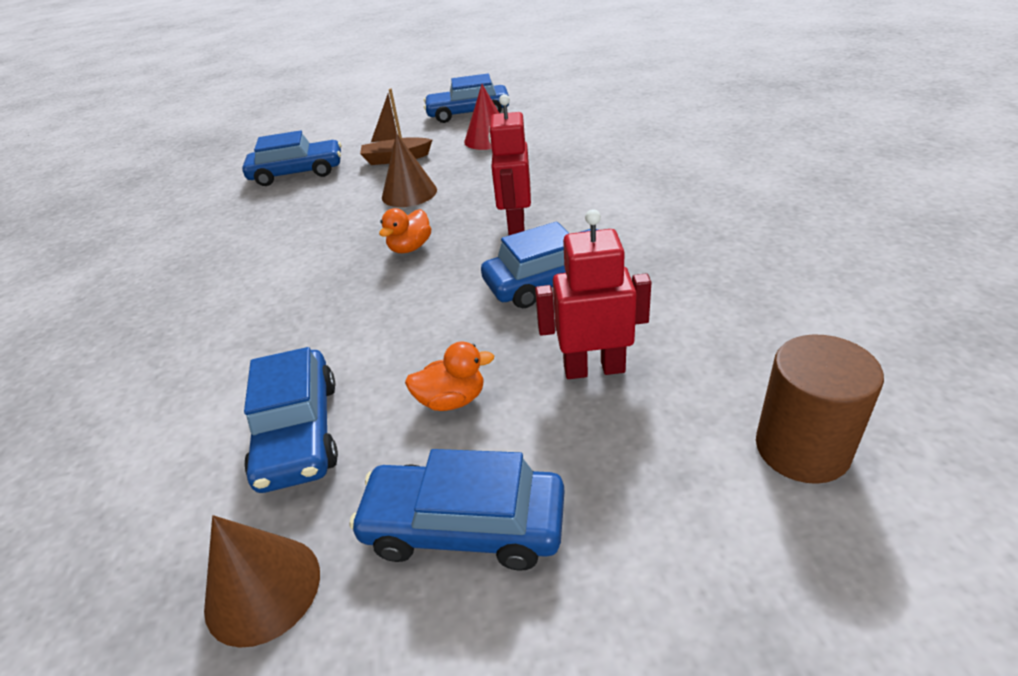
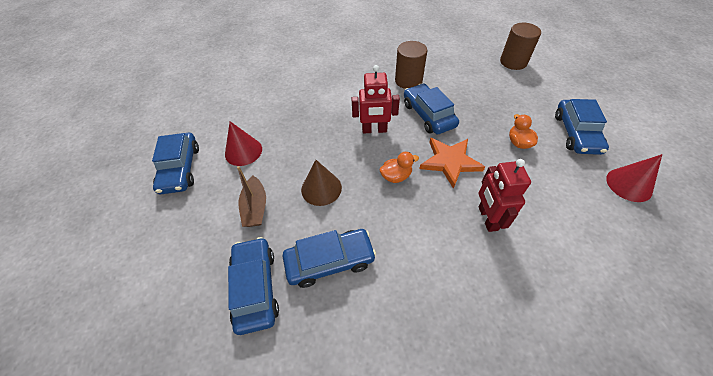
camera: 95 degrees left, 15 degrees up
(263, 589) = (629, 184): brown cone -> red cone
(298, 432) = (556, 194): blue car -> blue car (330, 261)
(410, 248) = (396, 176): orange duck -> orange duck turned 45 degrees counterclockwise
(424, 301) = (450, 162): none -> orange star
(594, 369) = (488, 102): red robot -> red robot (487, 218)
(663, 257) = (408, 81): none -> brown cylinder

